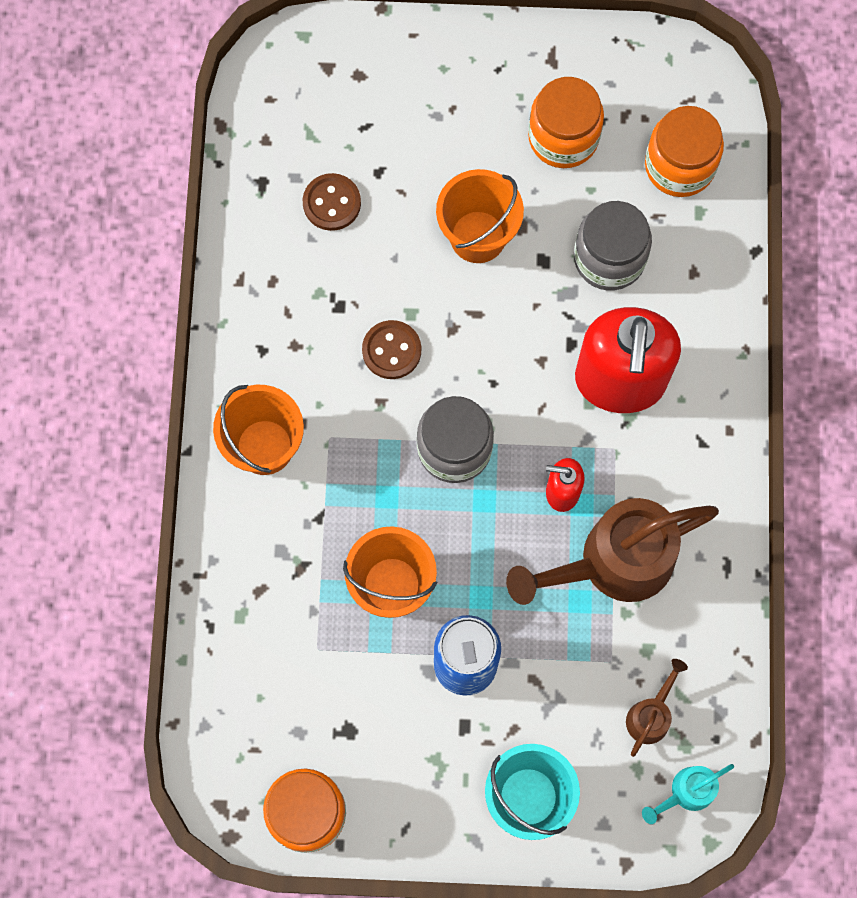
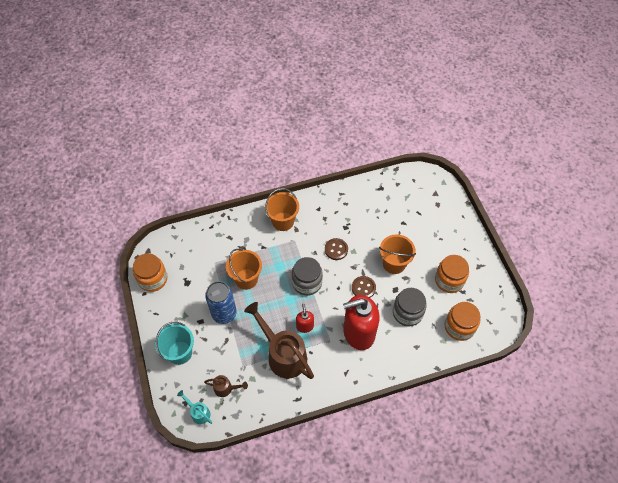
camera: 70 degrees right, 15 degrees down
(332, 203) = (384, 212): brown button -> brown button (363, 288)

